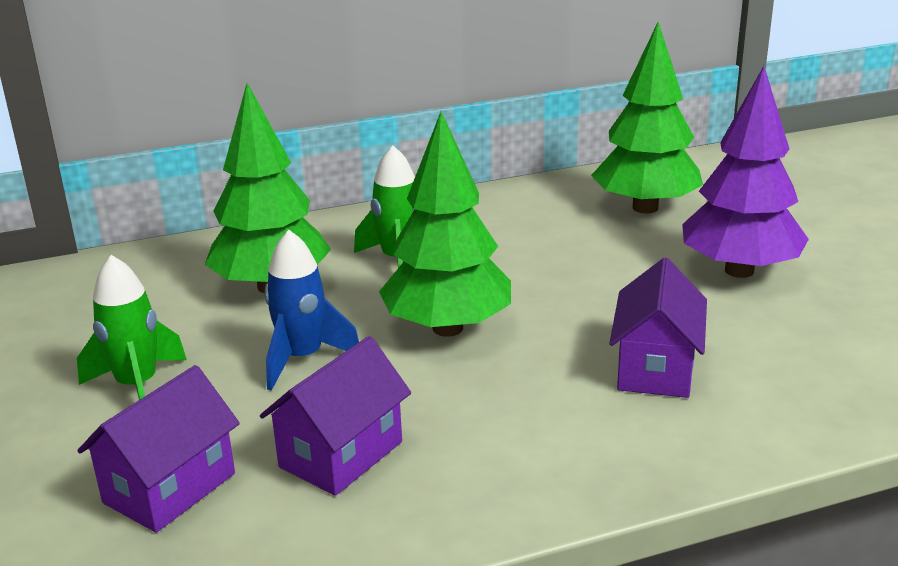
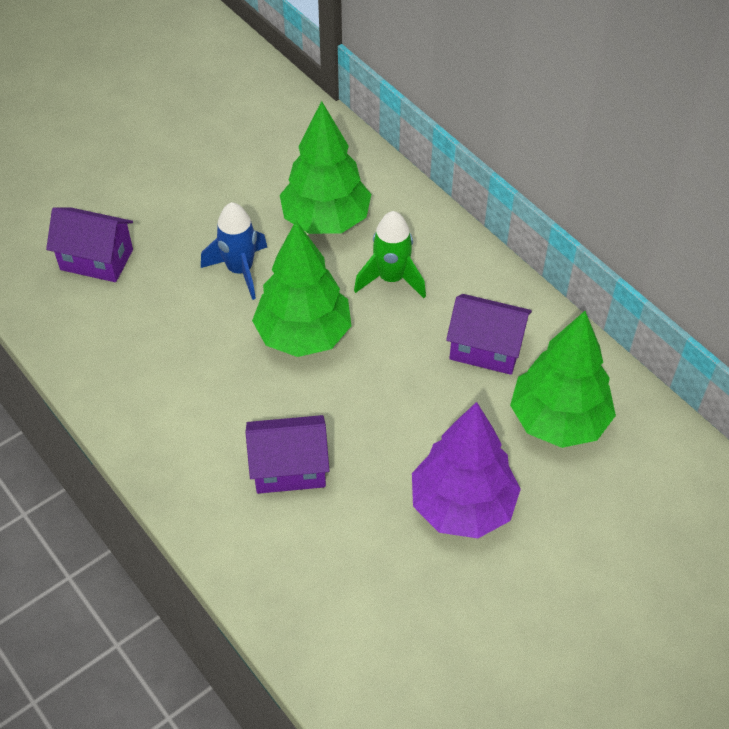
camera: 70 degrees right, 25 degrees up
(137, 386) = (186, 204): green rocket -> none
(341, 454) = (145, 324): purple house -> purple house (486, 349)

